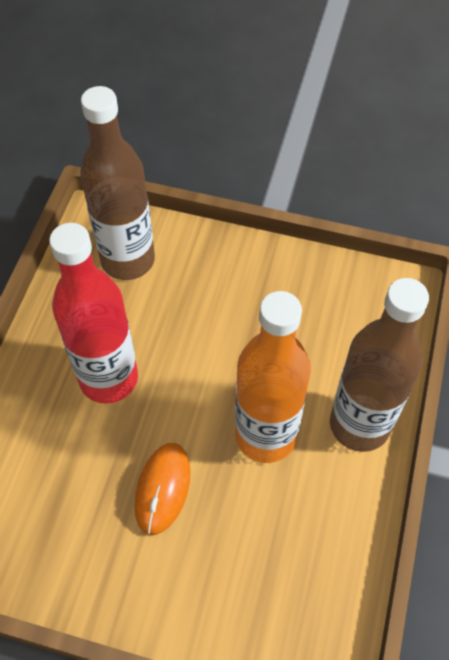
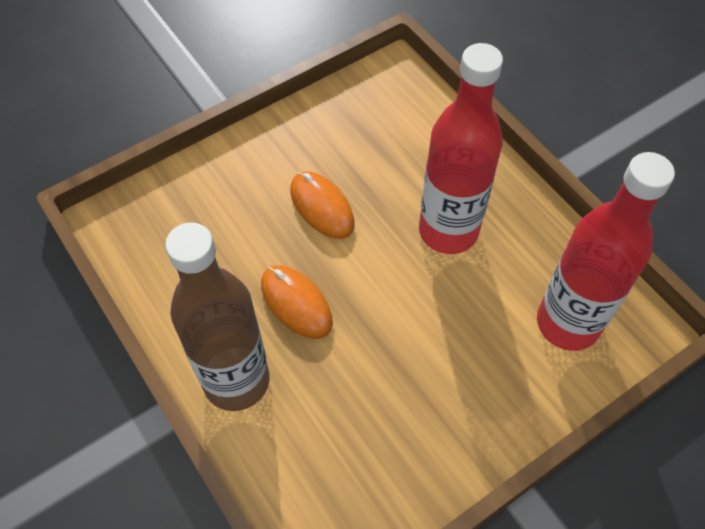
camera: 130 degrees right, 0 degrees up
(128, 260) = (567, 323): brown bottle -> red bottle
(265, 435) = (296, 303): orange bottle -> orange mouse

